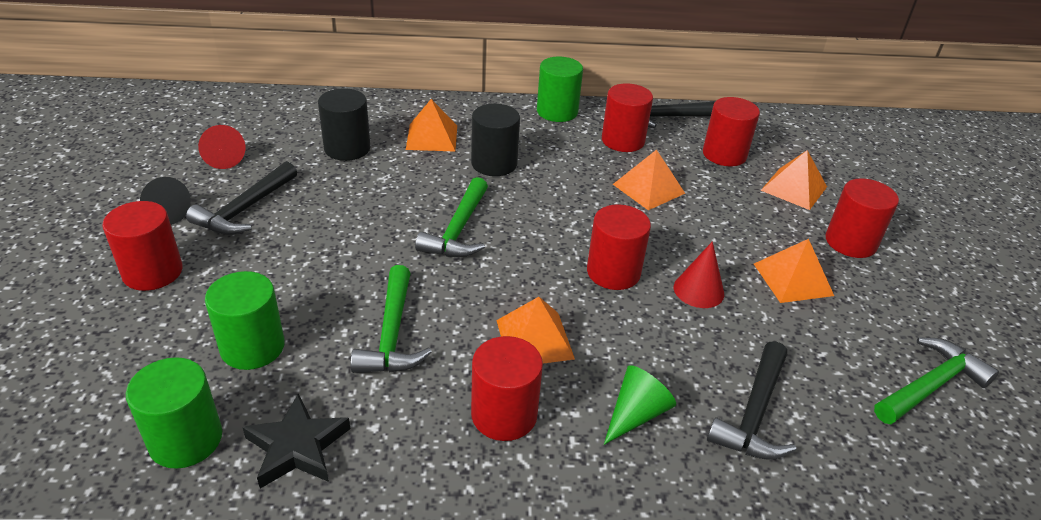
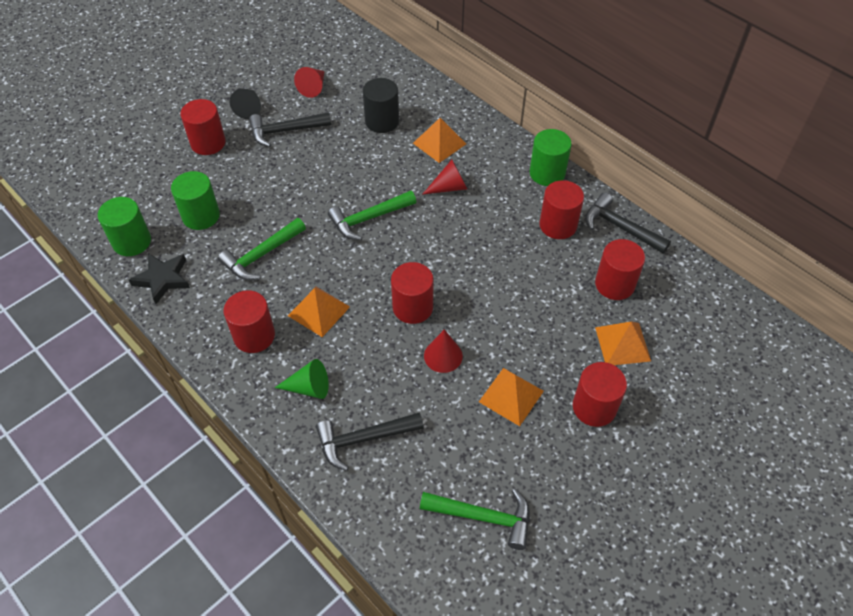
camera: 50 degrees right, 15 degrees up
(494, 164) = (449, 187): black cylinder -> red cone
(648, 188) = (519, 271): orange pyramid -> none

